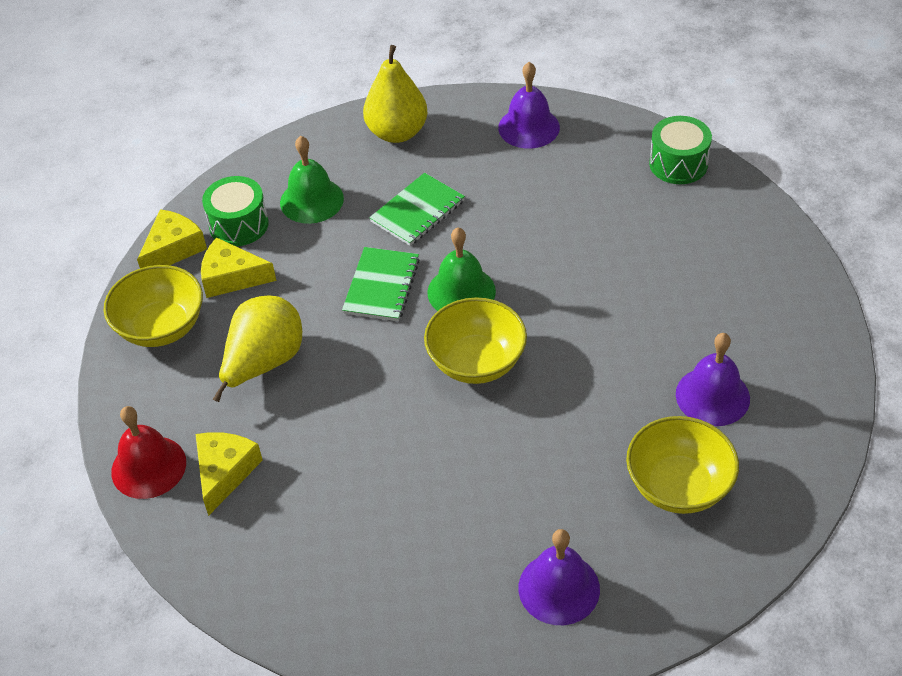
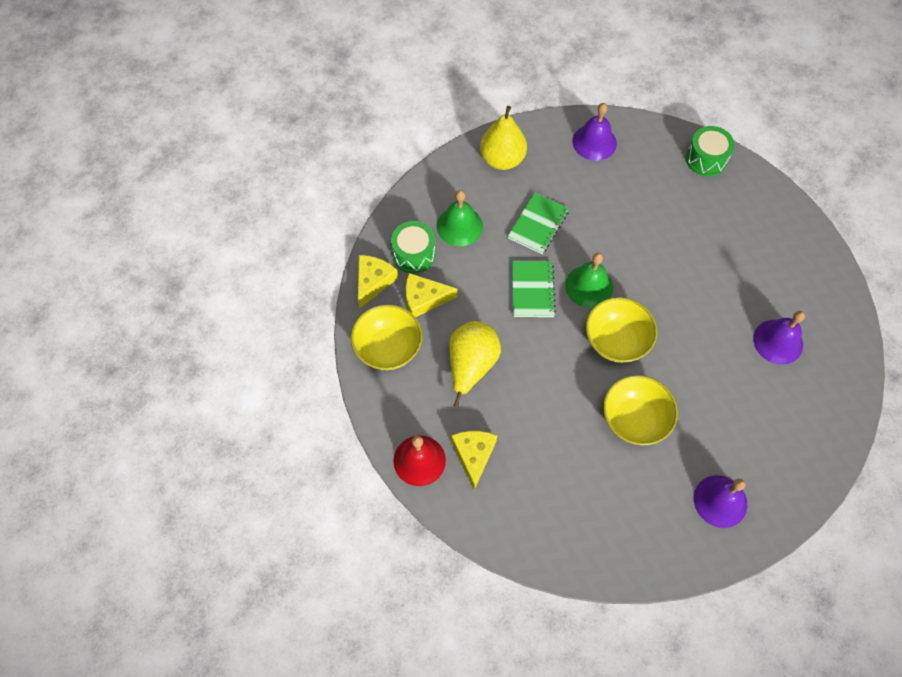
camera: 15 degrees left, 15 degrees up
(678, 486) = (774, 413): yellow bowl -> yellow bowl (634, 419)

